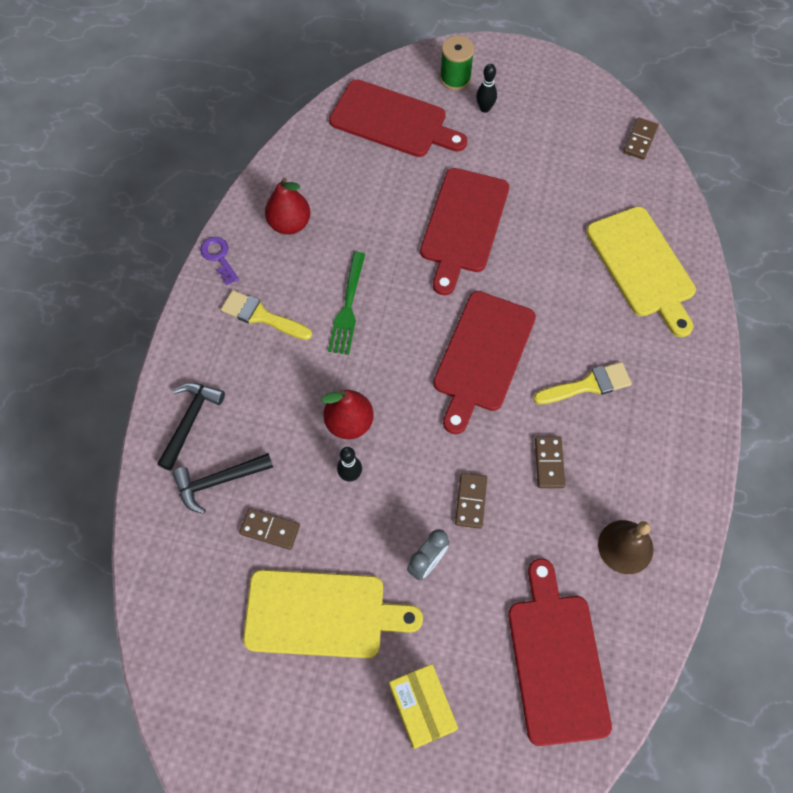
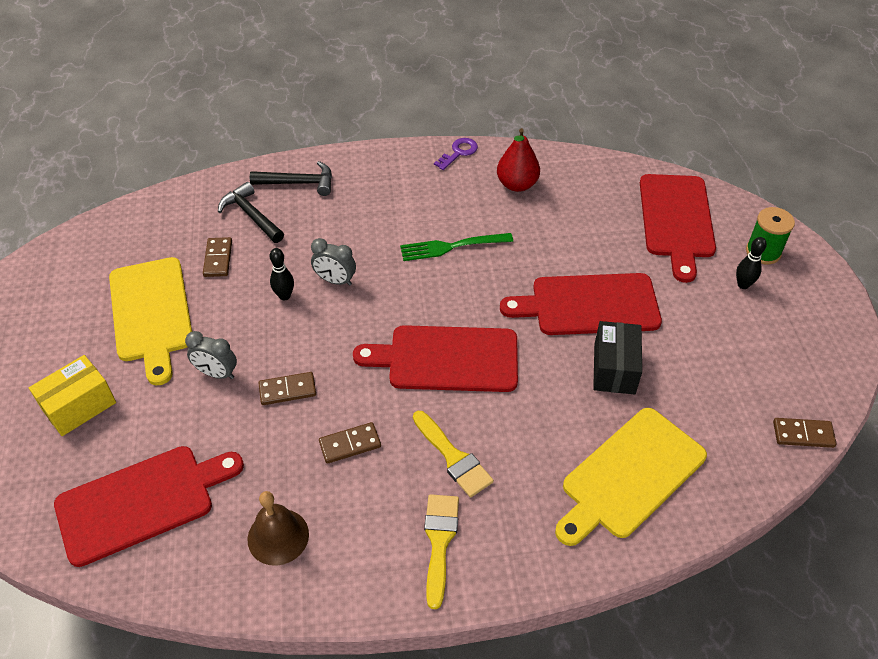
camera: 70 degrees right, 15 degrees down
(261, 316) = (415, 194): yellow brush -> yellow brush (439, 542)
(349, 423) = (335, 280): red pear -> grey clock
(538, 234) = (614, 369): none -> black box

